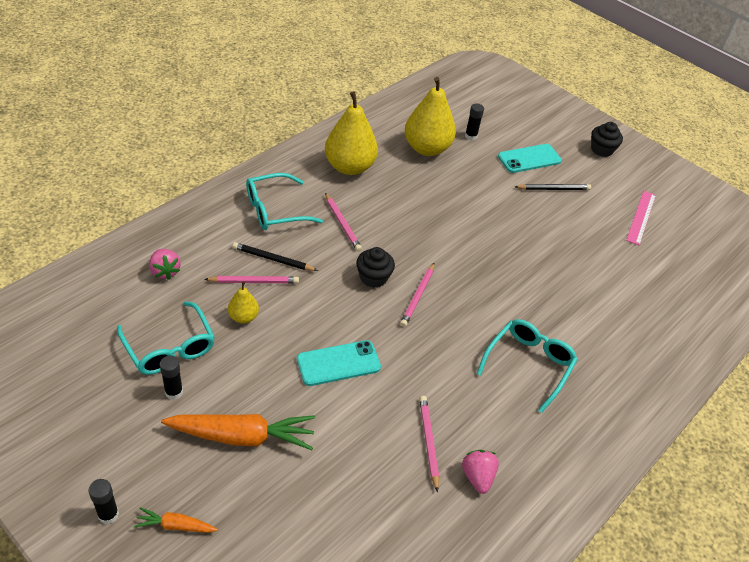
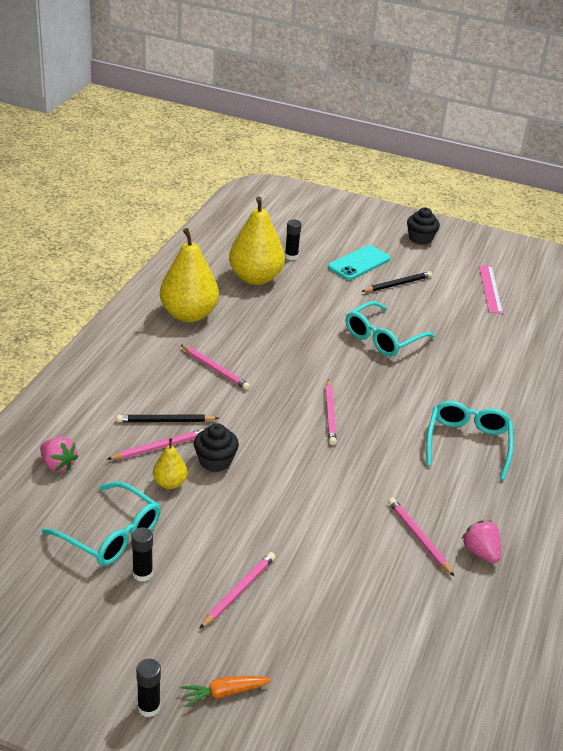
camera: 20 degrees left, 10 degrees down
(242, 436) = (238, 591): orange carrot -> pink pencil
(275, 210) = (137, 375): turquoise glasses -> turquoise glasses (382, 338)
(338, 363) = (292, 496): turquoise phone -> none
(373, 277) = (277, 409): black cupcake -> black cupcake (215, 461)

